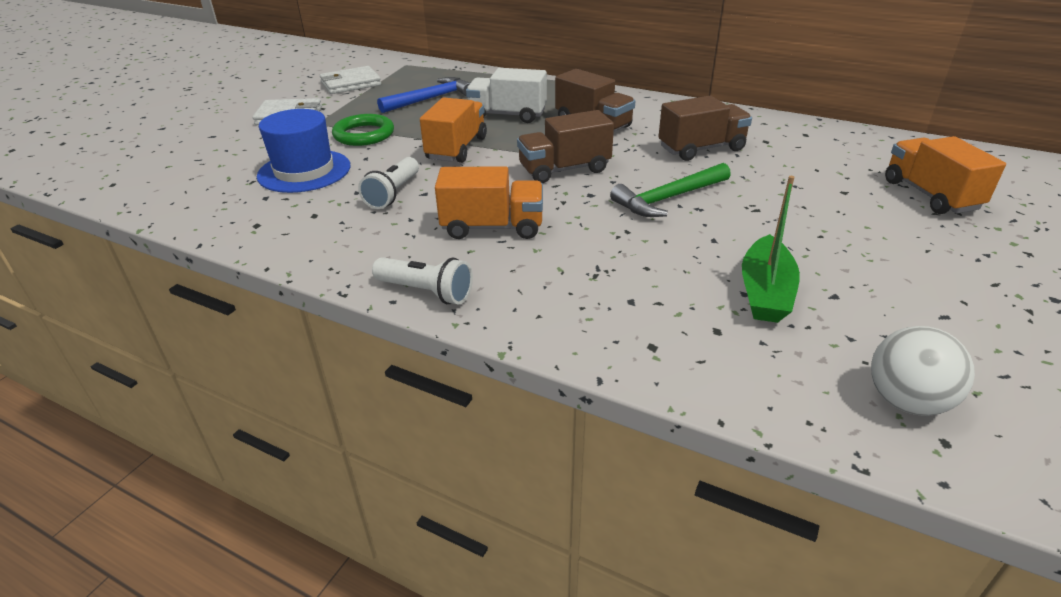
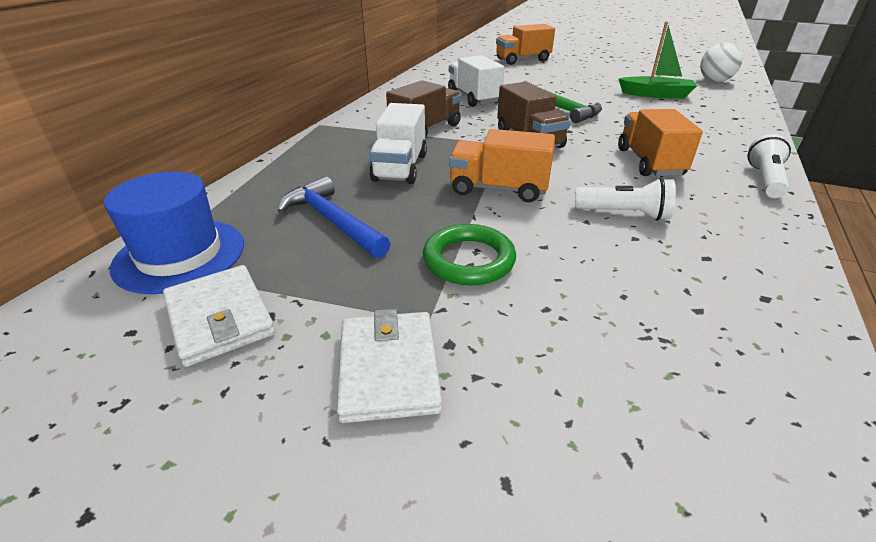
camera: 95 degrees left, 0 degrees up
(304, 171) = (606, 291): blue hat -> blue hat (180, 255)
(701, 149) = (473, 98): brown truck -> white truck

